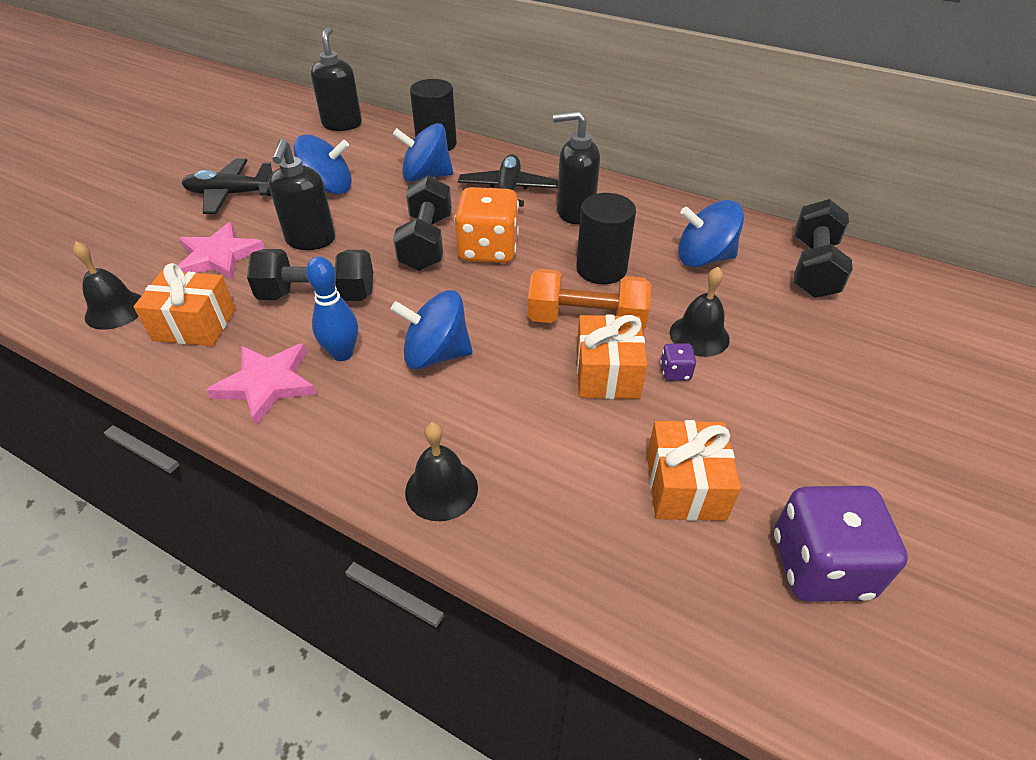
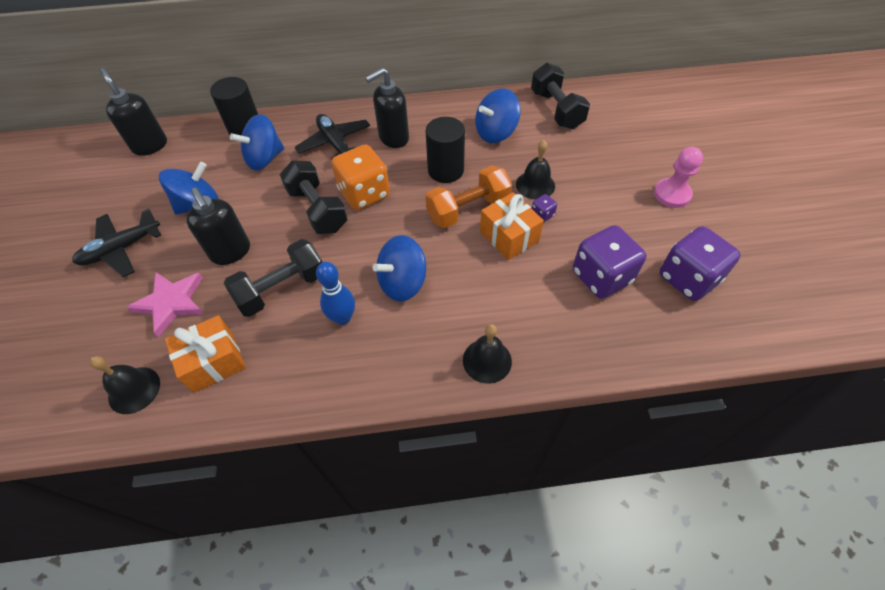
camera: 35 degrees left, 10 degrees up
(267, 384) = (315, 368): pink star -> none
(685, 486) = (601, 277): orange gift -> purple dice
(899, 445) = (672, 194): none -> pink pawn

